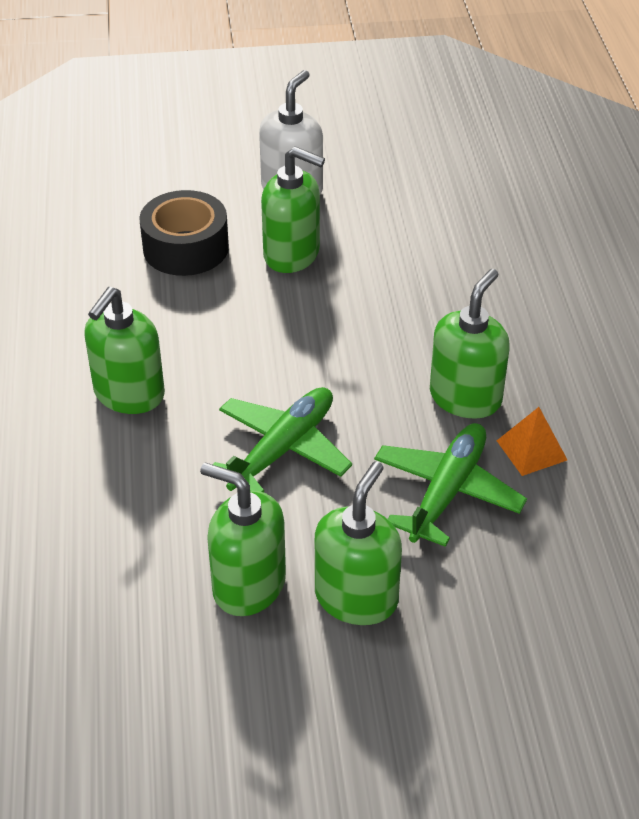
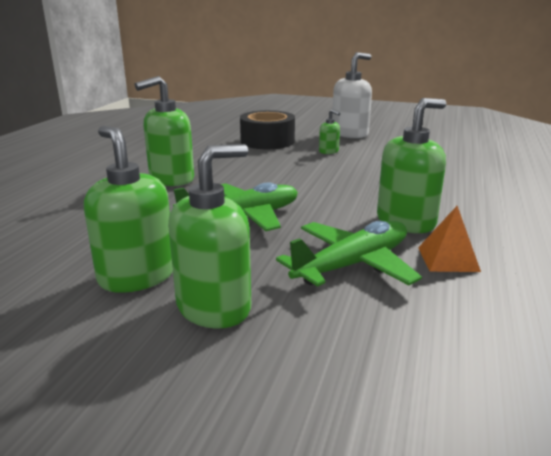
camera: 25 degrees right, 20 degrees down
(292, 254) = (329, 151): green soap dispenser -> green soap dispenser, size x0.49

